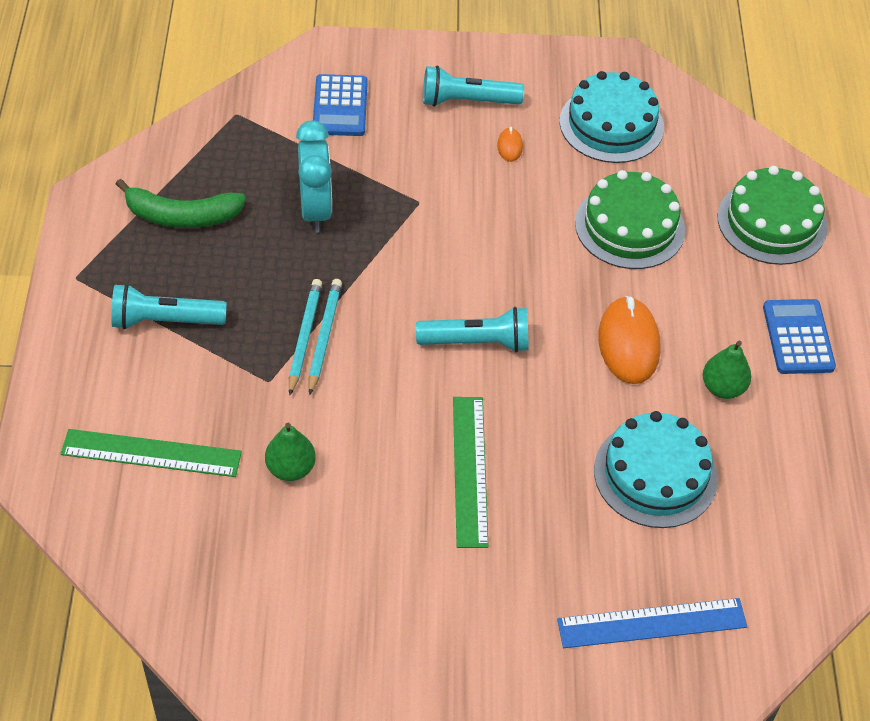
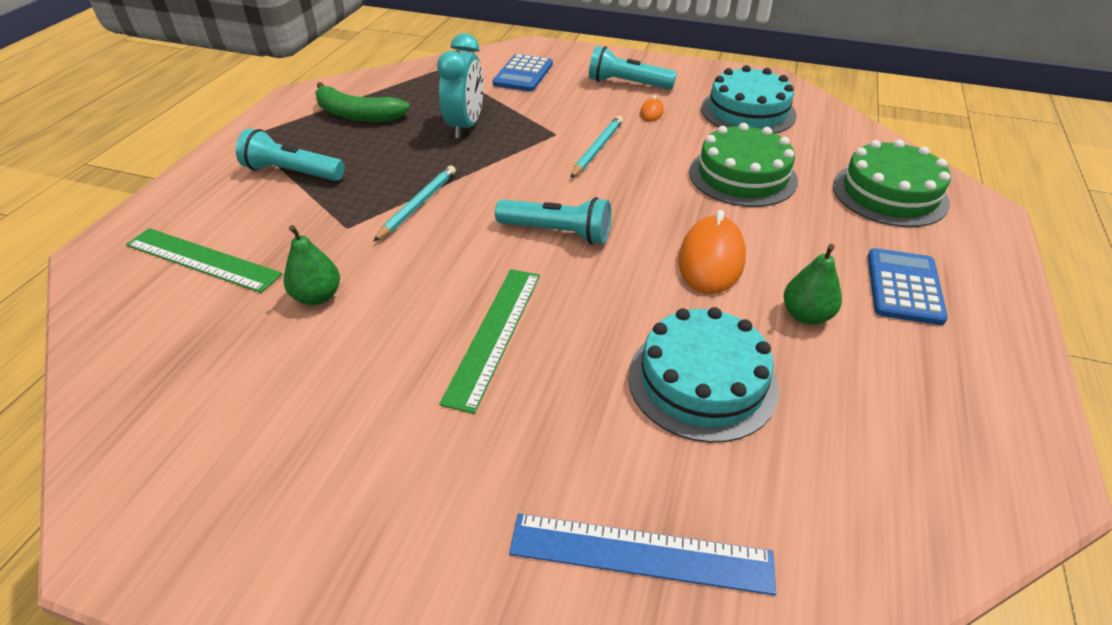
camera: 20 degrees right, 10 degrees down
(304, 337) = (400, 202): turquoise pencil -> turquoise pencil (597, 149)

